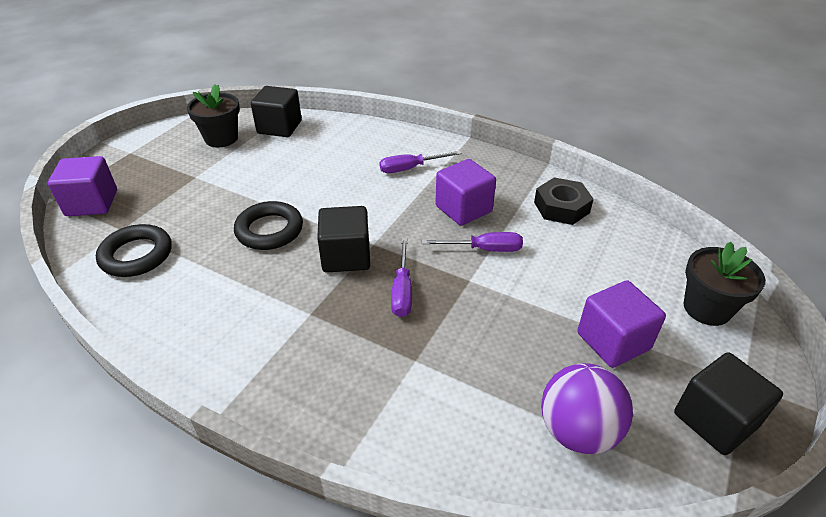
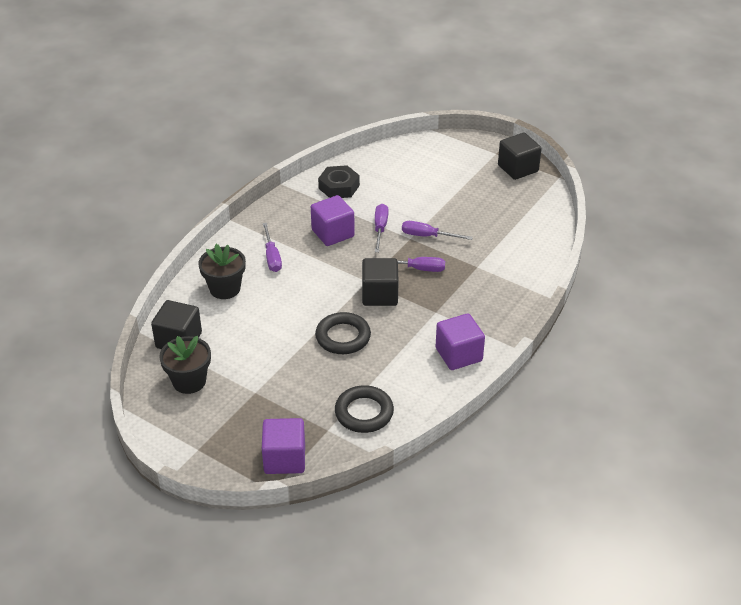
camera: 85 degrees left, 0 degrees up
(478, 298) = (427, 236): none -> purple screwdriver
(577, 431) = (525, 213): purple ball -> none
(613, 341) = (465, 189): purple cube -> purple cube (458, 354)
(707, 308) = (442, 150): black flower pot -> black flower pot (225, 288)

